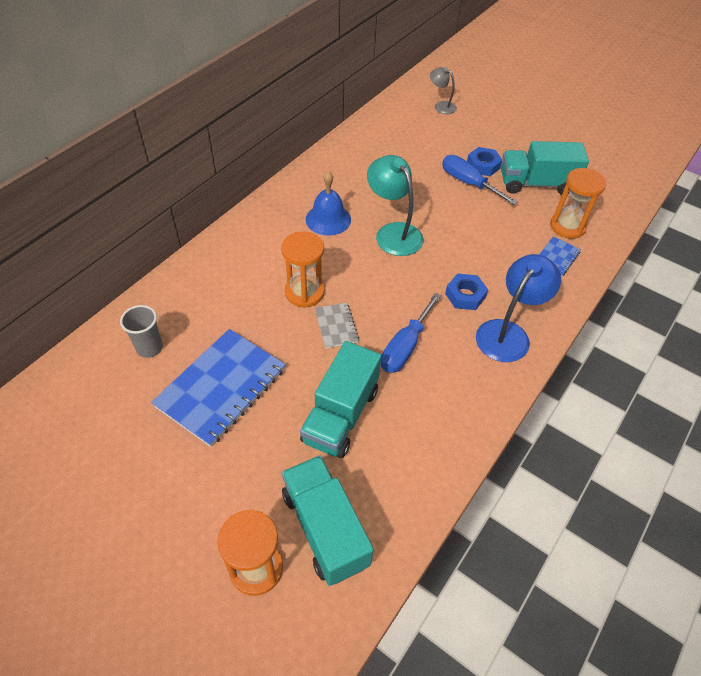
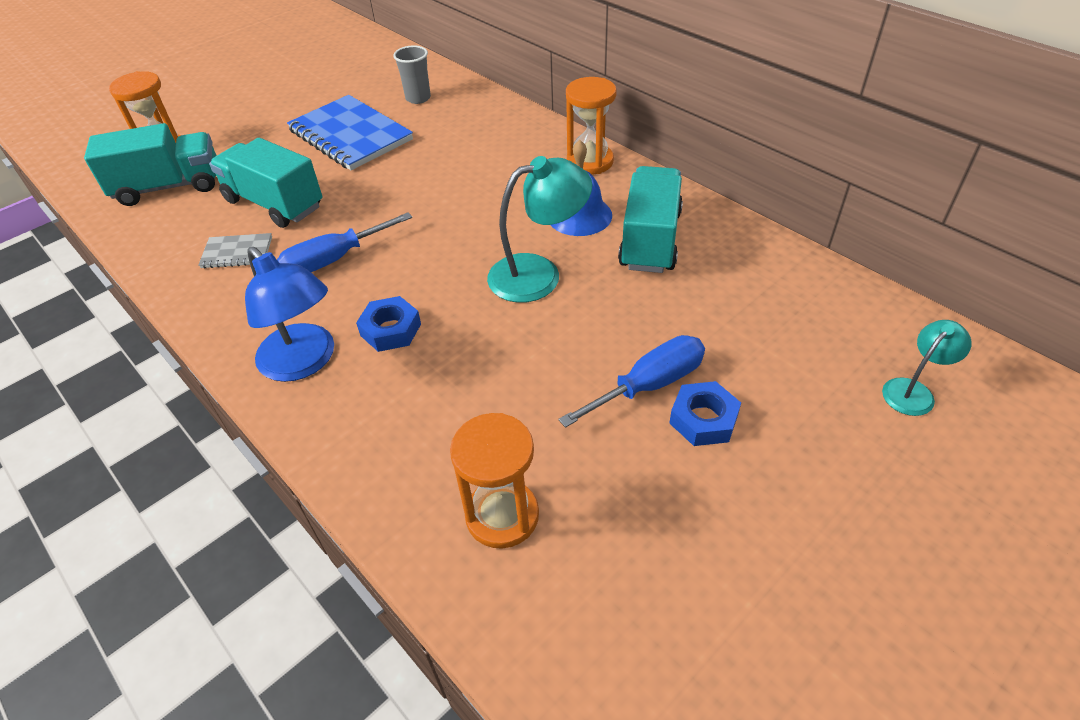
camera: 105 degrees right, 5 degrees down
(304, 292) = (452, 189): orange hourglass -> orange hourglass (590, 162)
(336, 326) = (391, 209): grey notebook -> grey notebook (237, 252)
(405, 346) = (334, 260): blue screwdriver -> blue screwdriver turned 75 degrees counterclockwise
(441, 106) = (913, 391): grey lamp -> turquoise lamp
(536, 184) = (640, 498): turquoise truck -> turquoise truck (650, 240)
(556, 258) = (426, 469): blue notebook -> none

